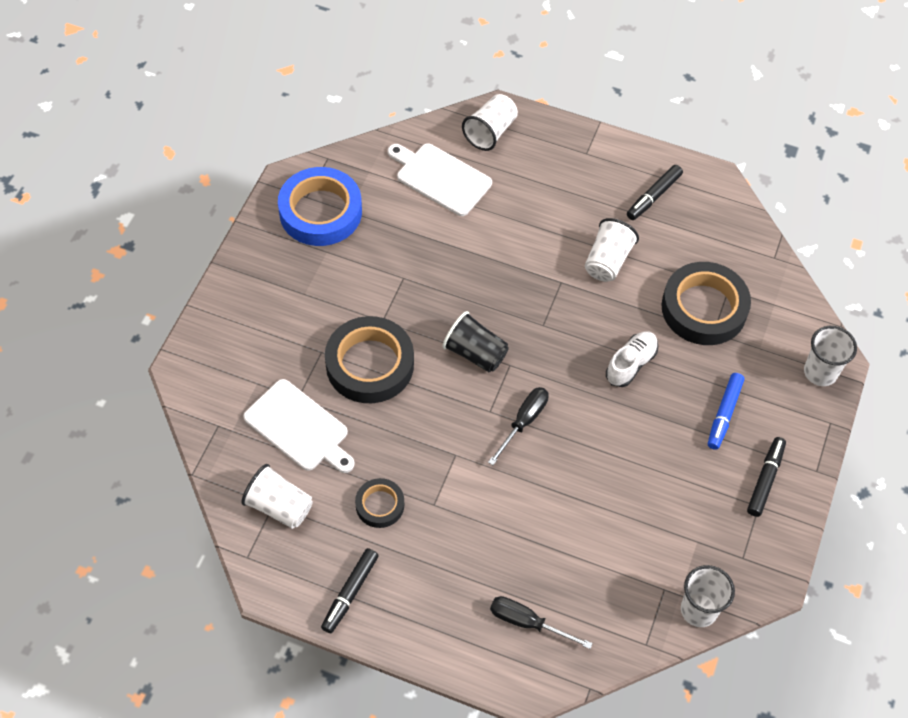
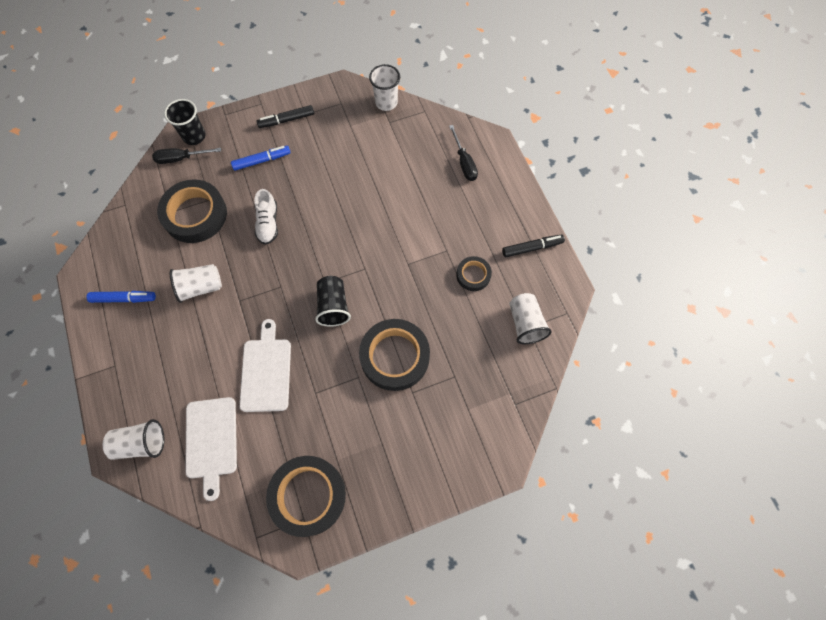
camera: 130 degrees left, 10 degrees up
(299, 428) = (471, 357): white cutting board -> white cutting board (266, 371)
(320, 212) = (308, 496): blue tape -> black tape
(523, 422) = (355, 247): black screwdriver -> black screwdriver (181, 158)
(631, 364) = (268, 223): white shoe -> white shoe turned 90 degrees counterclockwise
(654, 196) = (123, 298): black marker -> blue marker
(820, 372) = (194, 136): white cup -> black cup

